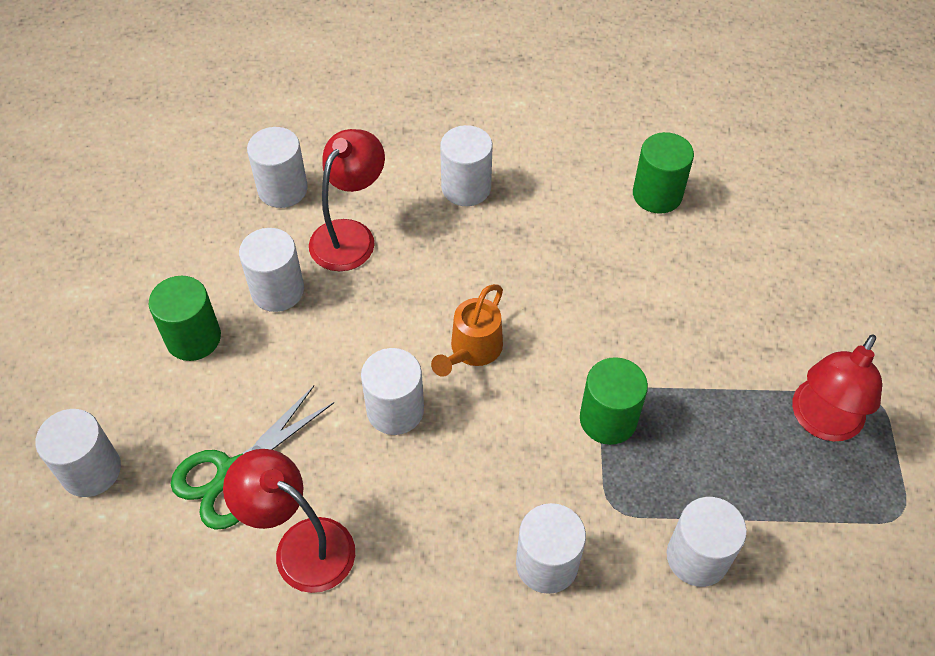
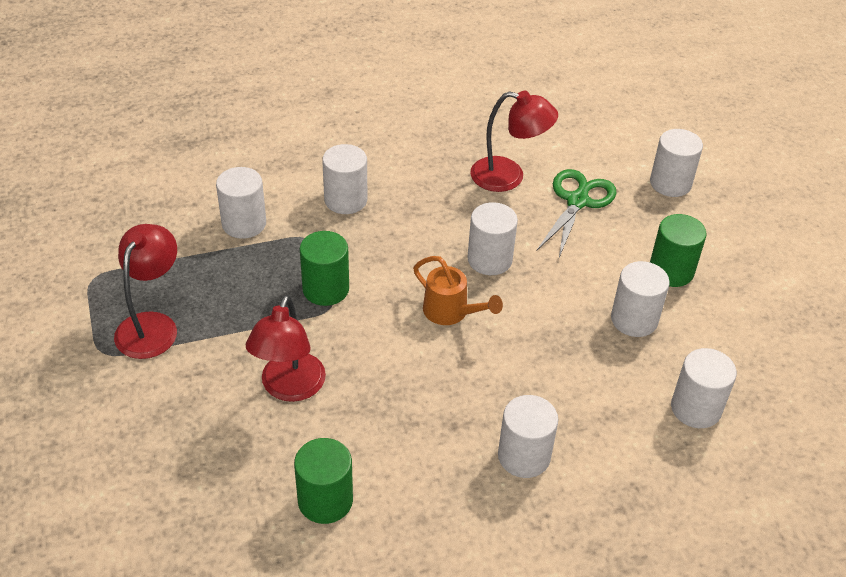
camera: 160 degrees right, 10 degrees down
(350, 235) = (605, 380): red lamp -> red lamp (289, 388)
(472, 350) = (451, 312): orange watering can -> orange watering can turned 120 degrees clockwise

